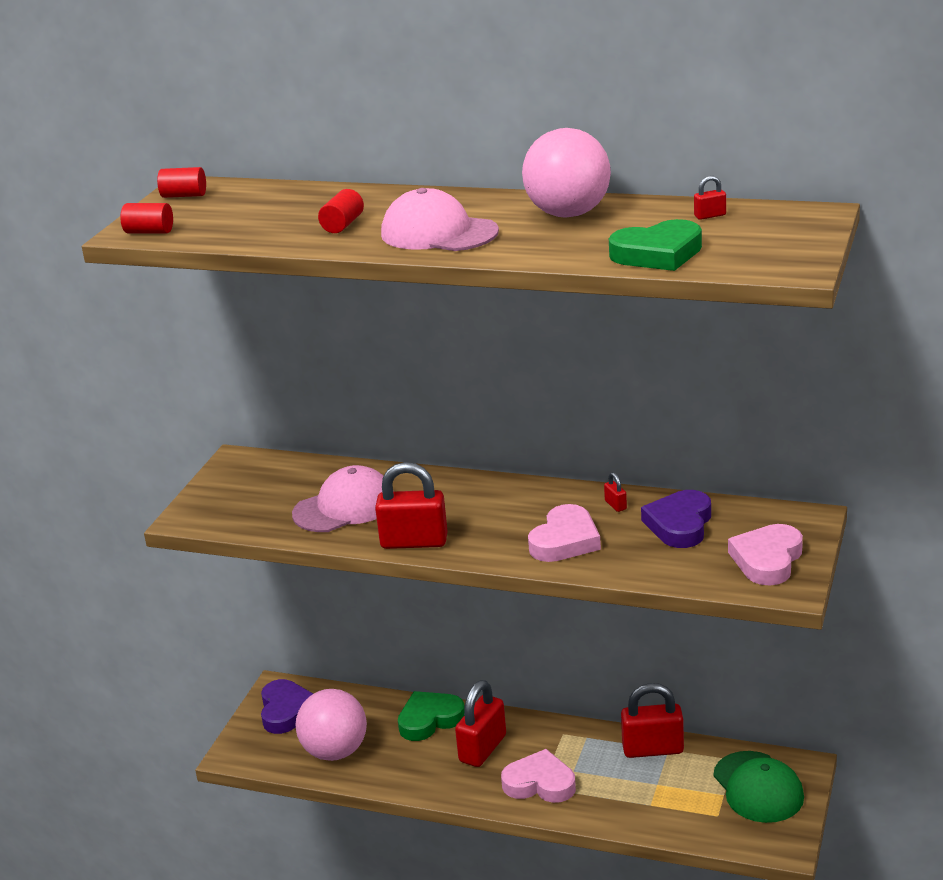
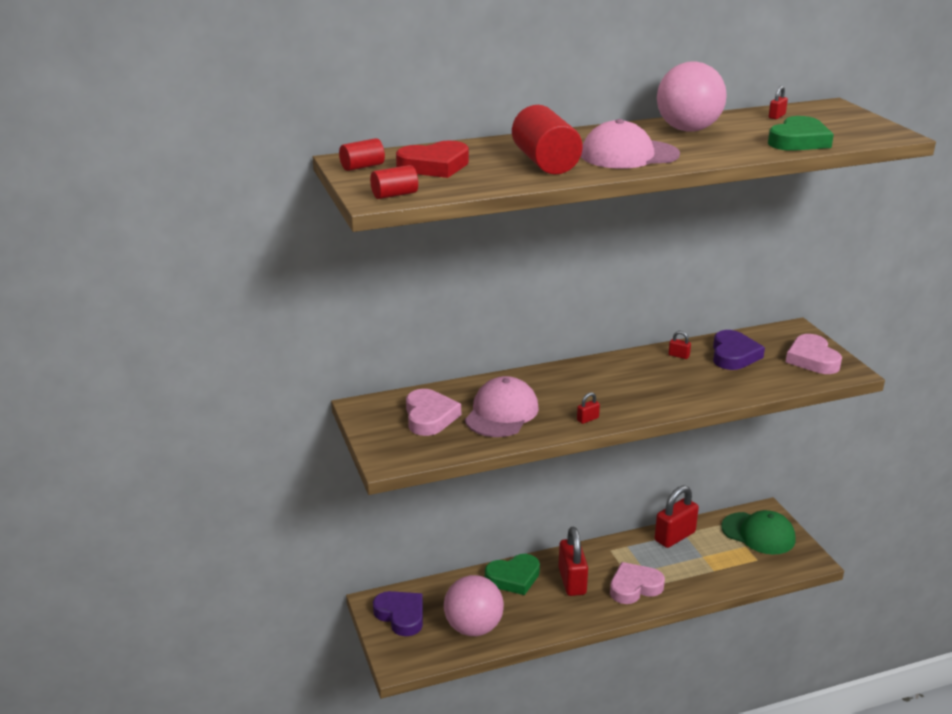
camera: 40 degrees left, 0 degrees up
(242, 207) = (434, 166): none -> red heart
(343, 225) = (545, 162): red cylinder -> red cylinder, size x1.91
(414, 542) = (587, 419): red padlock -> red padlock, size x0.41
(430, 719) = (513, 577): green heart -> green heart turned 135 degrees counterclockwise
(565, 540) = (683, 386): pink heart -> pink heart (429, 417)
(679, 524) = (733, 355): purple heart -> purple heart turned 150 degrees counterclockwise

